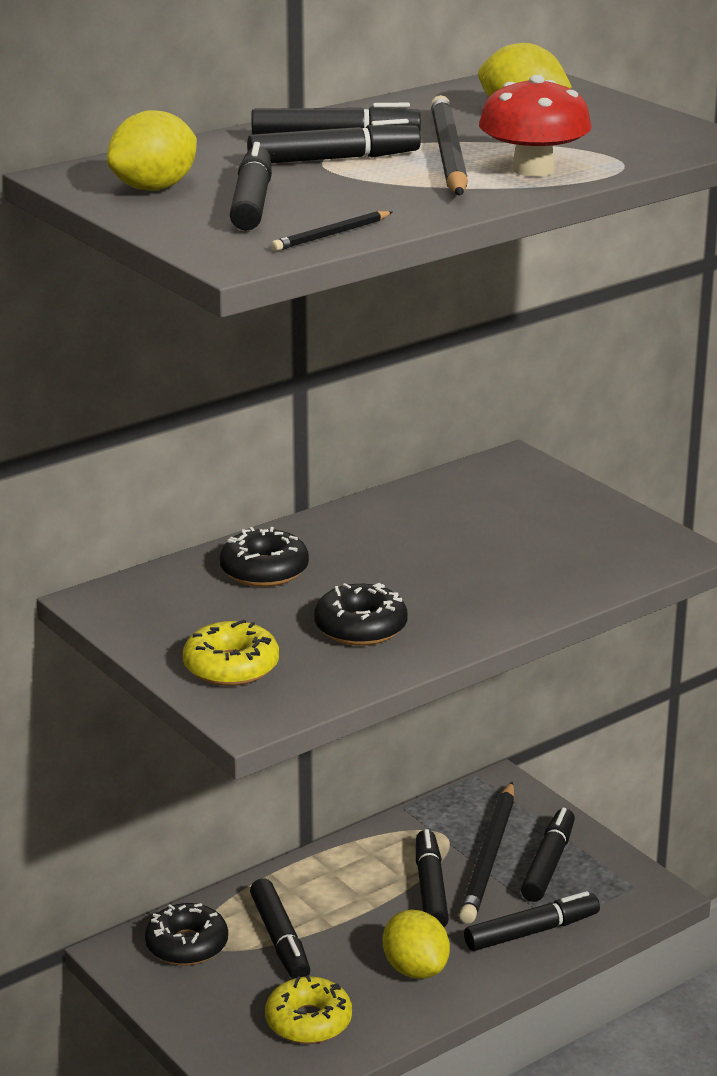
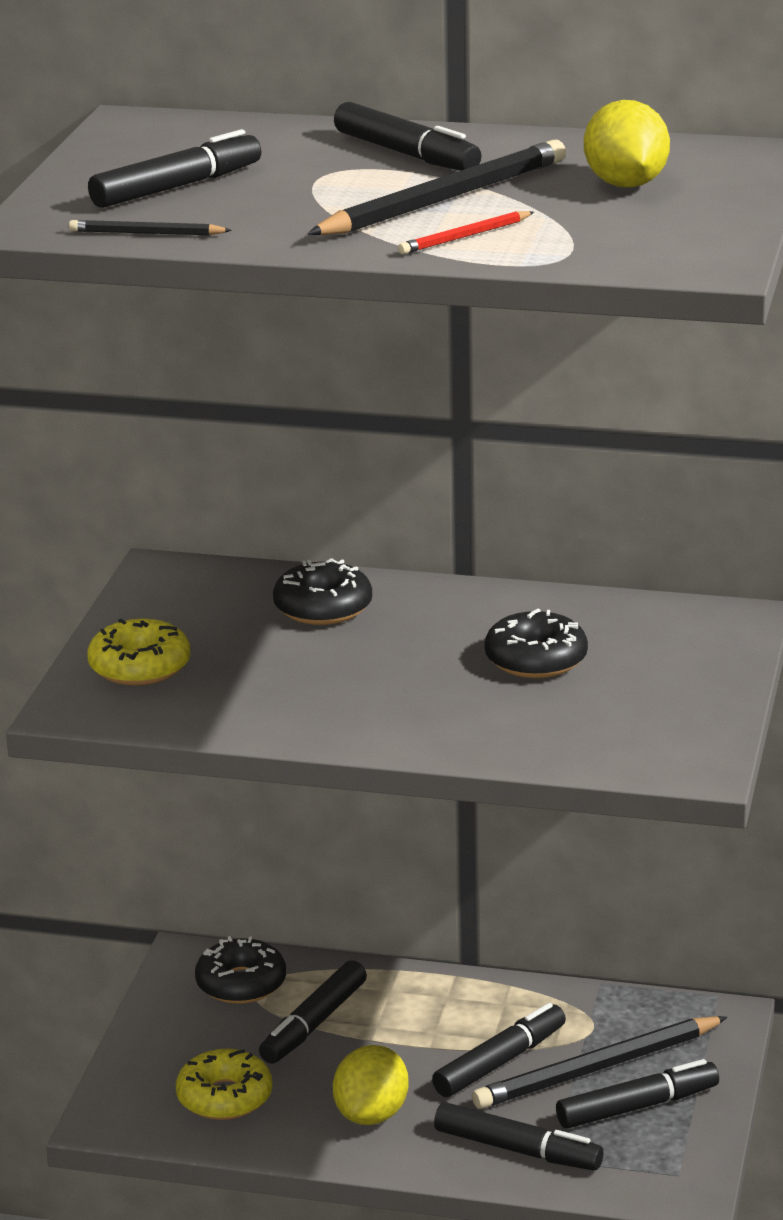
camera: 50 degrees right, 0 degrees up
(154, 188) = (150, 151): yellow lemon -> none
(333, 159) = (345, 172): black marker -> none
(360, 628) = (291, 688): black donut -> black donut (536, 660)
(533, 169) = (465, 237): red mushroom -> red pencil

